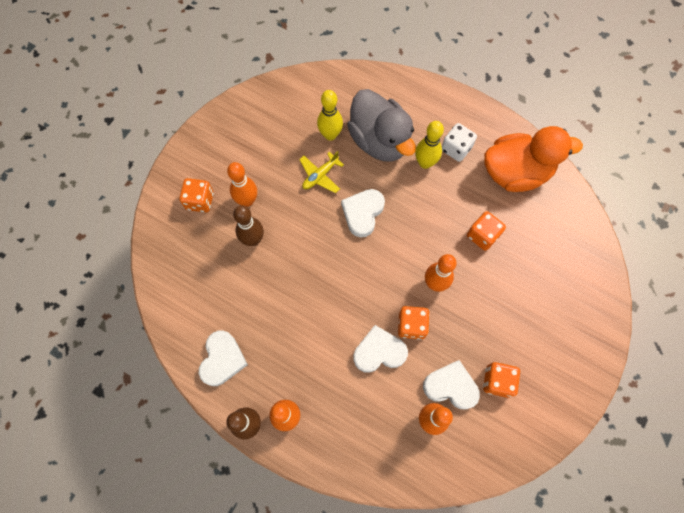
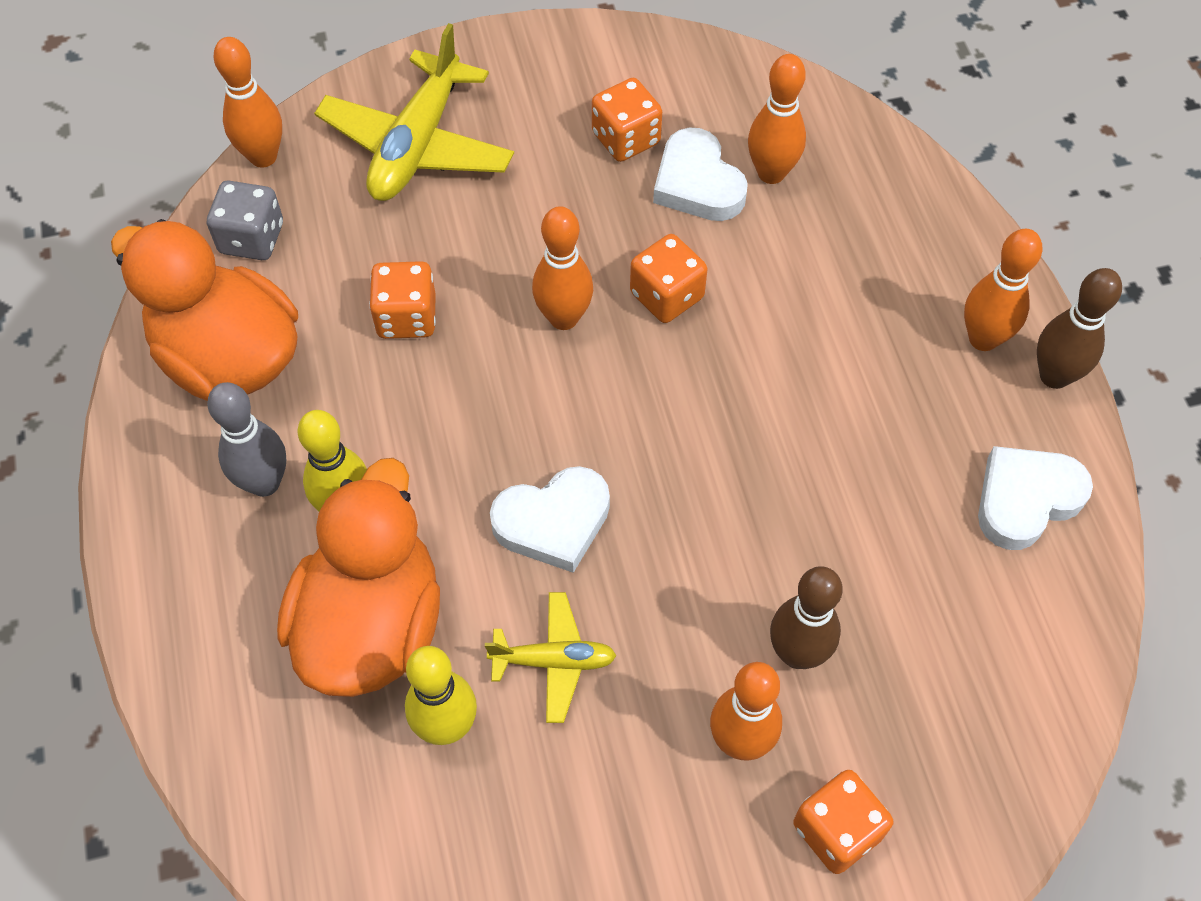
camera: 135 degrees left, 10 degrees down
(379, 141) = (372, 624): grey duck -> orange duck
(379, 352) = (755, 304): white heart -> none
(456, 149) = (264, 483): white dice -> grey bowling pin
(562, 303) = (417, 144): none -> yellow plane
(563, 215) = (252, 238): none -> grey dice
(601, 247) = (263, 157): none -> orange bowling pin

